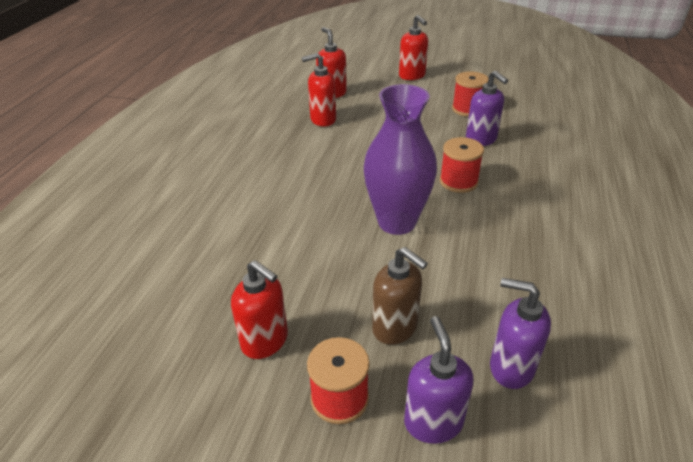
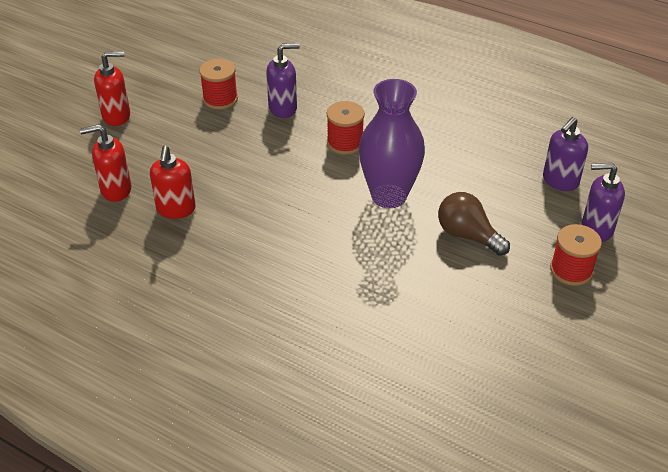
camera: 75 degrees left, 5 degrees up
(265, 341) = (510, 303): red soap dispenser -> none
(363, 289) = (467, 235): none -> brown light bulb
(395, 328) = (513, 227): brown soap dispenser -> none

